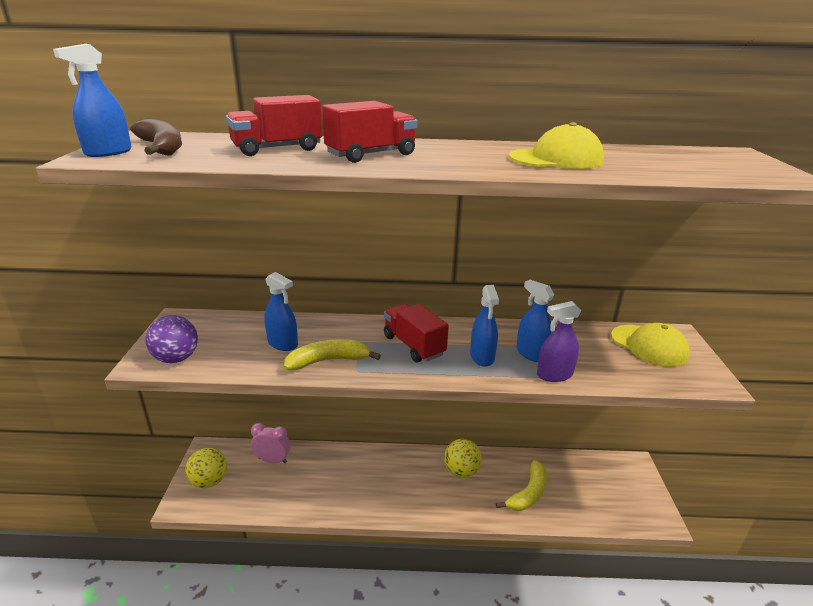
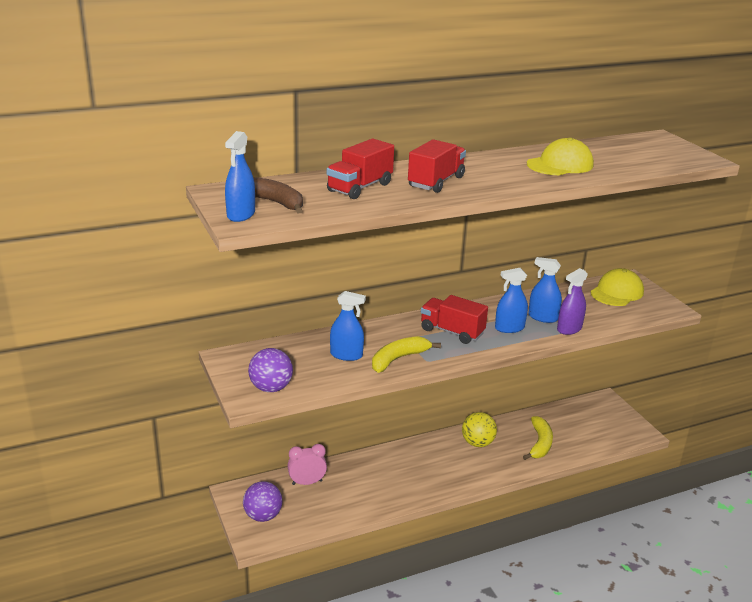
camera: 25 degrees left, 0 degrees up
(209, 481) = (263, 516): yellow ball -> purple ball
(482, 357) = (509, 328): blue spray bottle -> blue spray bottle turned 105 degrees clockwise
(649, 345) = (617, 292): yellow cap -> yellow cap turned 75 degrees counterclockwise

